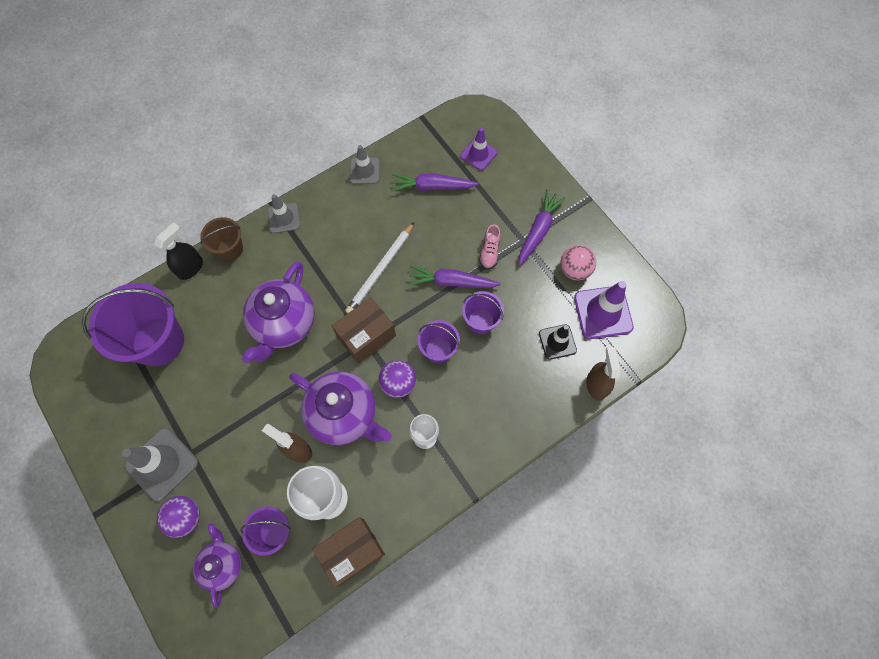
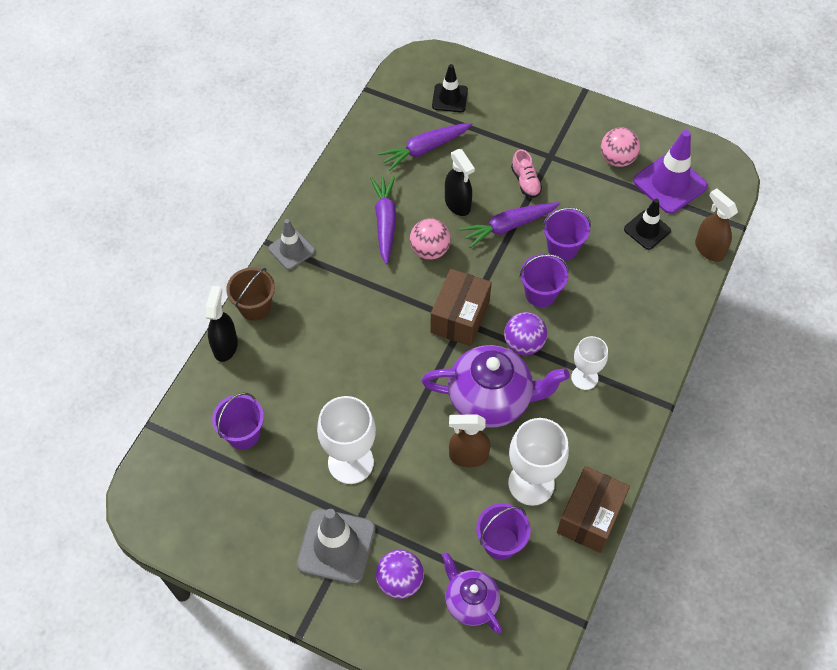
camera: 30 degrees left, 10 degrees down
(158, 341) = (243, 434): purple bucket -> purple bucket, size x0.53
(214, 405) = (350, 462): none -> white goblet
(284, 324) = (367, 349): purple teapot -> none
(364, 171) = (344, 166): grey traffic cone -> none
(380, 270) = (430, 250): white pencil -> pink ball
(426, 244) = (457, 204): none -> black spray bottle
(478, 154) = (449, 98): purple traffic cone -> black traffic cone
(538, 230) = (558, 140): purple carrot -> purple carrot (385, 222)

